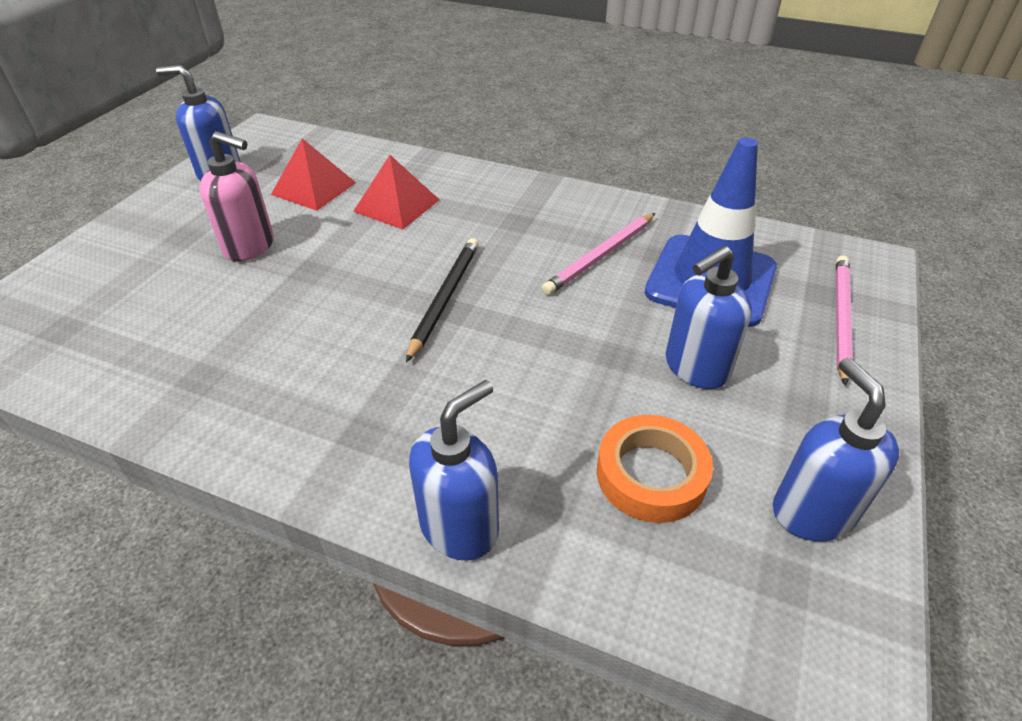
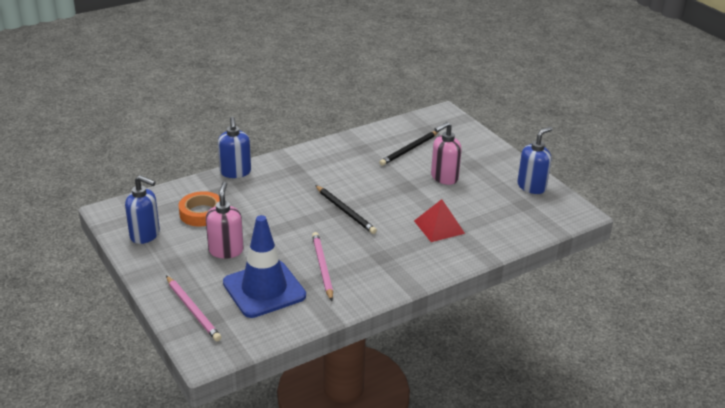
camera: 125 degrees right, 10 degrees down
(169, 317) = (409, 150): none -> black pencil
(314, 188) = (484, 208): red pyramid -> none
(695, 368) = (226, 250): blue soap dispenser -> pink soap dispenser

